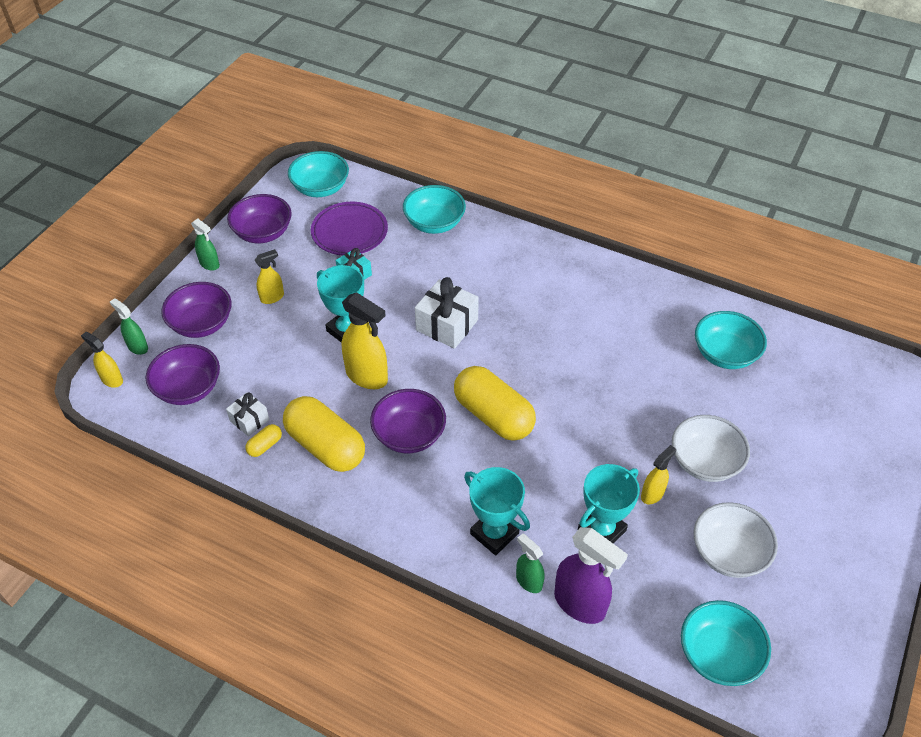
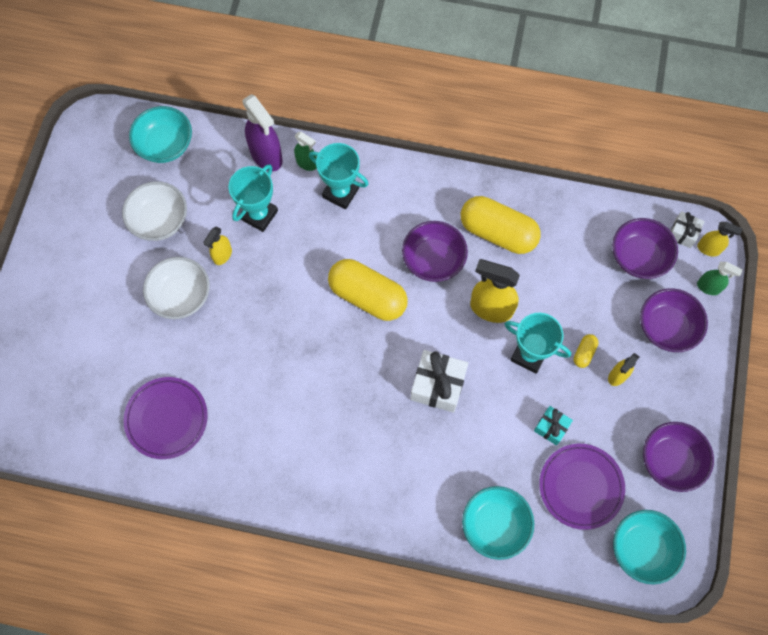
camera: 165 degrees right, 20 degrees up
(209, 264) = (700, 402): green spray bottle -> none
(249, 420) = (571, 240): white gift -> white gift (683, 233)
(265, 445) = (547, 221): yellow capsule -> yellow capsule (584, 353)
(580, 604) = (266, 156): purple spray bottle -> purple spray bottle turned 150 degrees counterclockwise
(725, 354) = (167, 418): turquoise bowl -> purple plate

